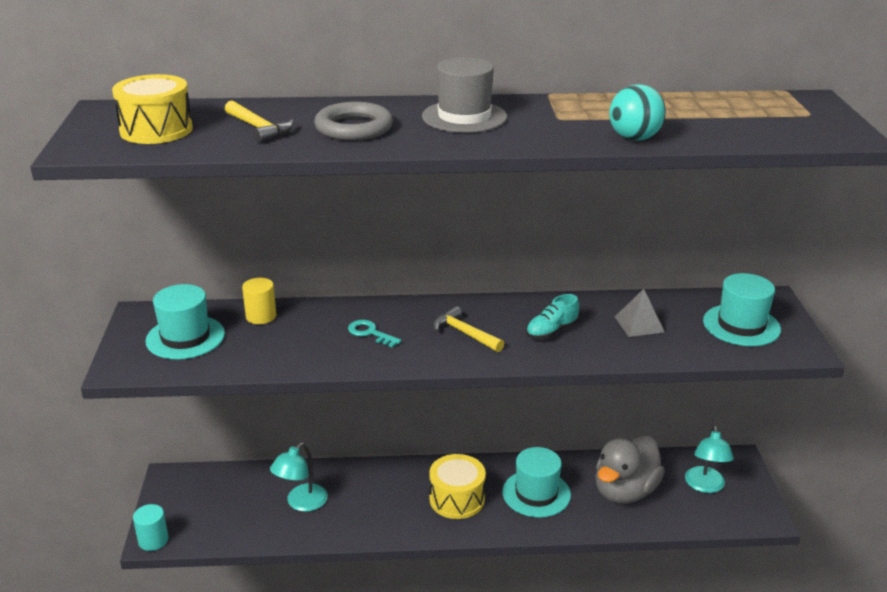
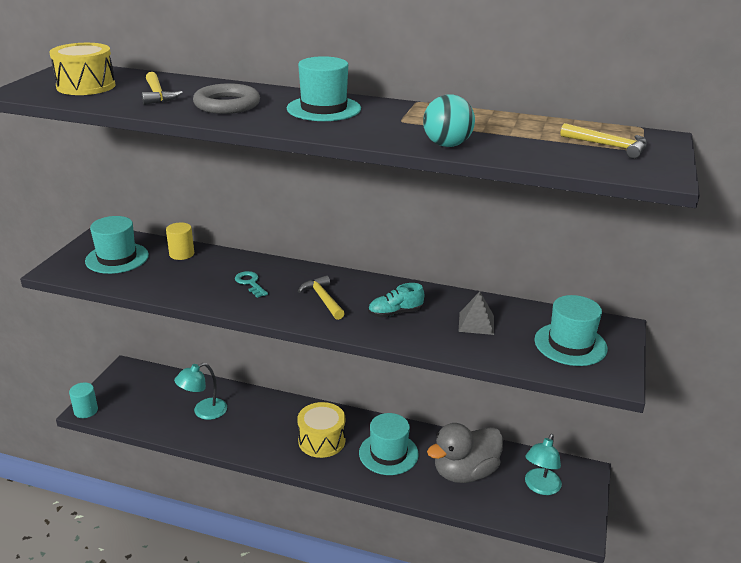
camera: 20 degrees right, 0 degrees up
(464, 117) = (324, 109): grey hat -> turquoise hat
(778, 115) = (608, 146): none -> yellow hammer

